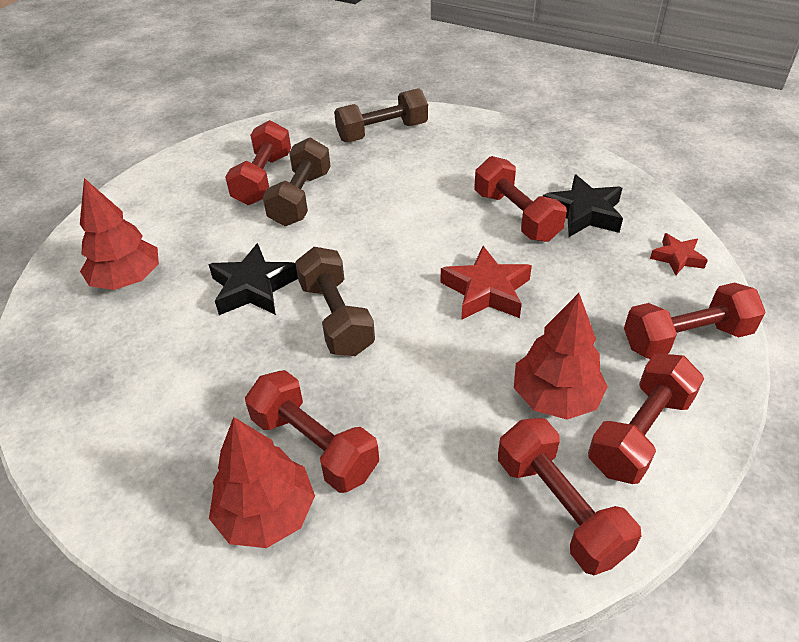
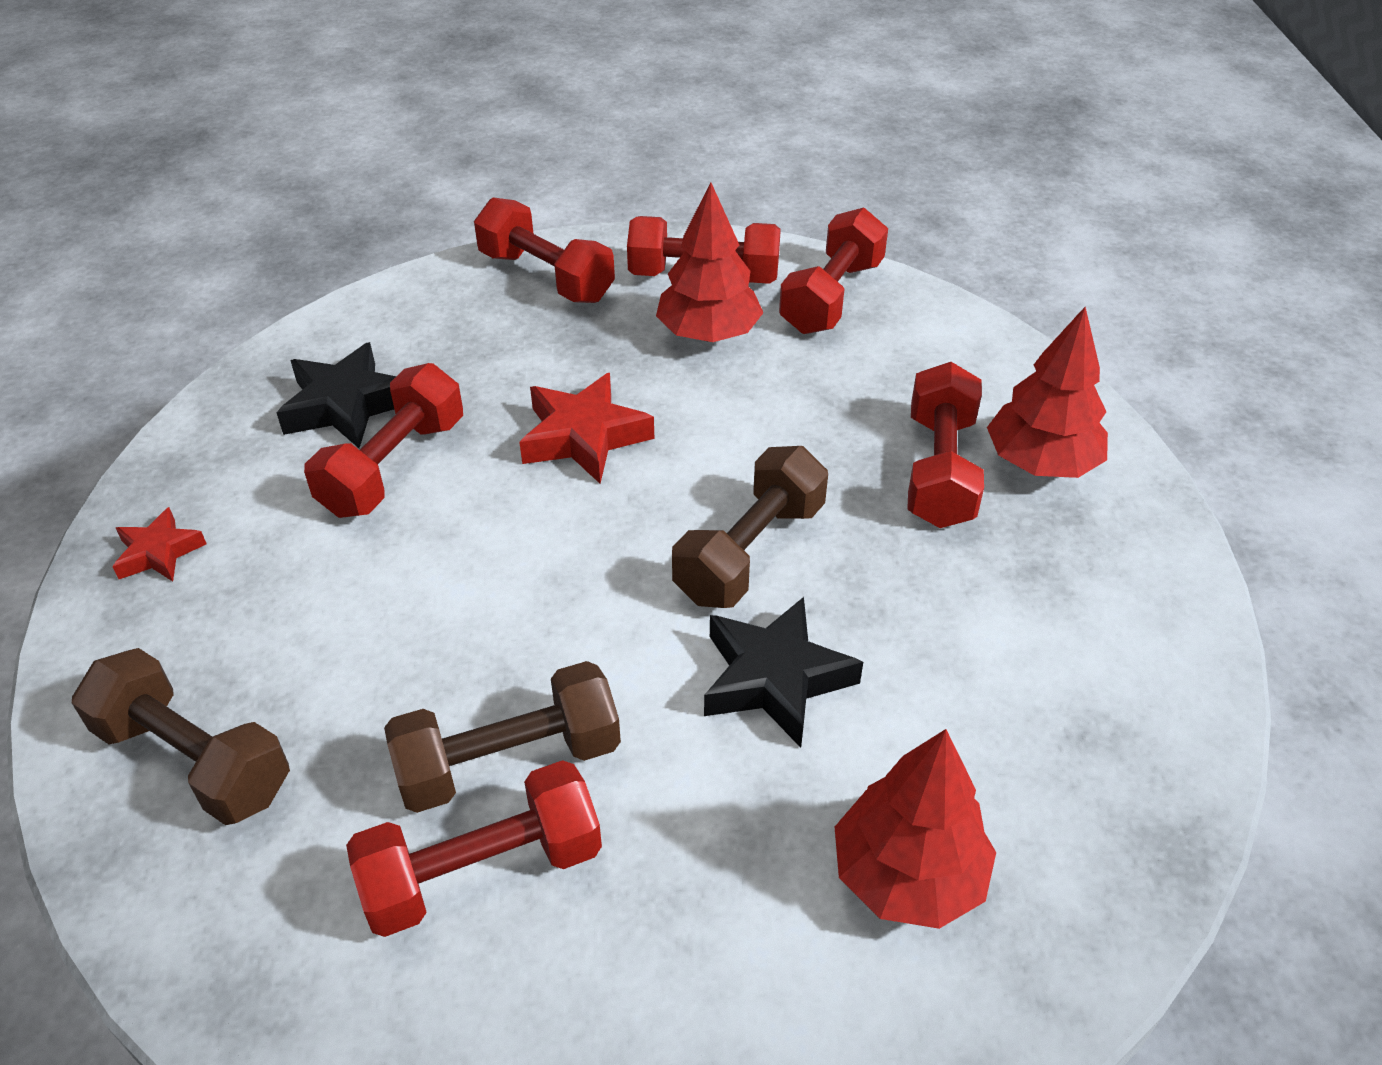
camera: 125 degrees left, 0 degrees up
(677, 258) = (401, 309): red star -> red star (159, 552)

